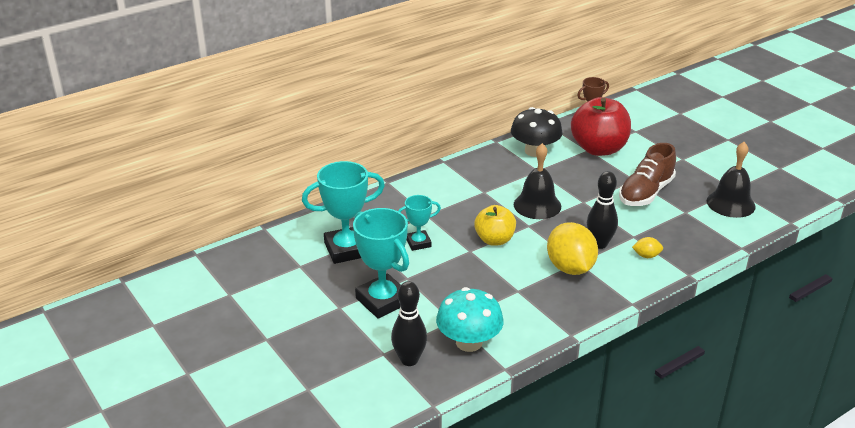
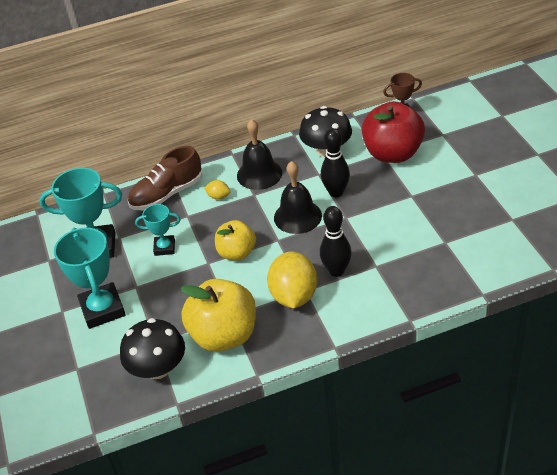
camera: 20 degrees right, 10 degrees up
(409, 360) = (96, 379): black bowling pin -> black bowling pin (336, 192)
(469, 342) = (158, 368): turquoise mushroom -> black mushroom
(520, 307) = (224, 335): none -> yellow apple
(645, 193) = (415, 213): brown shoe -> brown shoe (167, 194)
(646, 256) = (377, 291): yellow lemon -> yellow lemon (218, 196)
(730, 203) = (499, 237): black bell -> black bell (259, 174)

